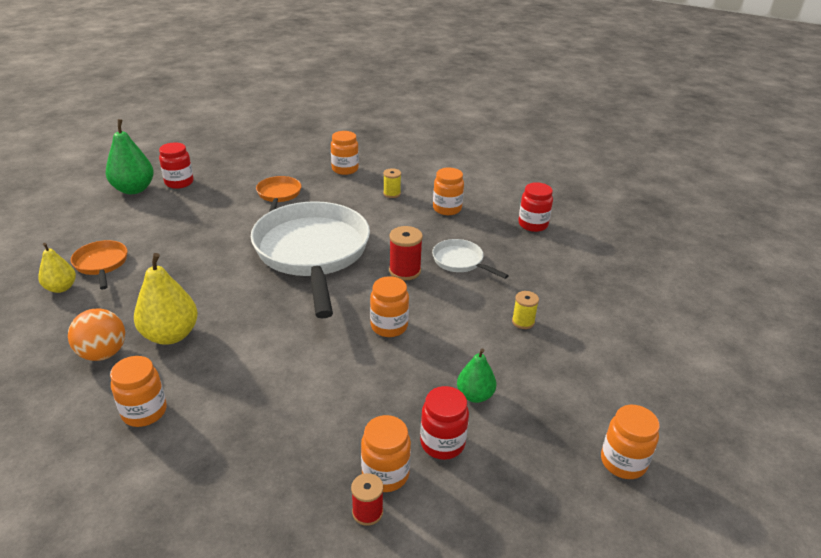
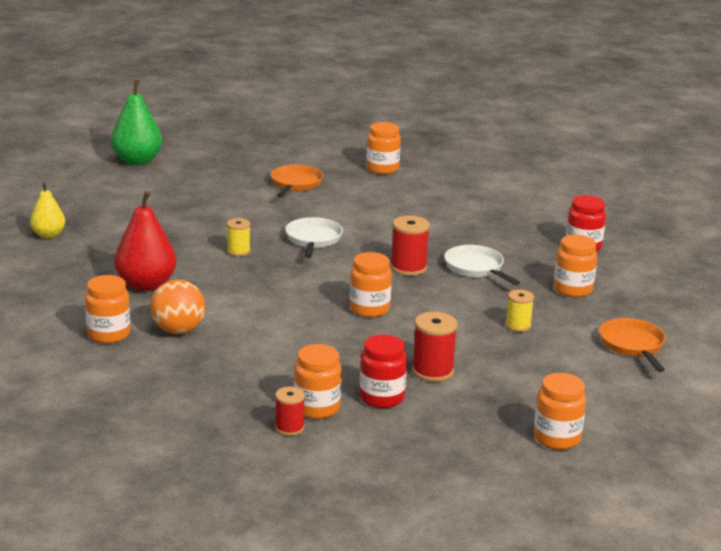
camera: 15 degrees right, 10 degrees down
(101, 264) = (91, 221): orange pan -> orange pan (633, 345)
(103, 353) = (79, 289): orange ball -> orange ball (178, 330)
(170, 335) = (146, 285): yellow pear -> red pear
(179, 182) = (188, 160): red jar -> none
(312, 253) = (313, 240): white pan -> white pan, size x0.43
(392, 193) = (427, 198): yellow spool -> yellow spool (238, 251)
(447, 209) = (486, 220): orange jar -> orange jar (573, 289)
(475, 395) = (432, 371): green pear -> red spool

